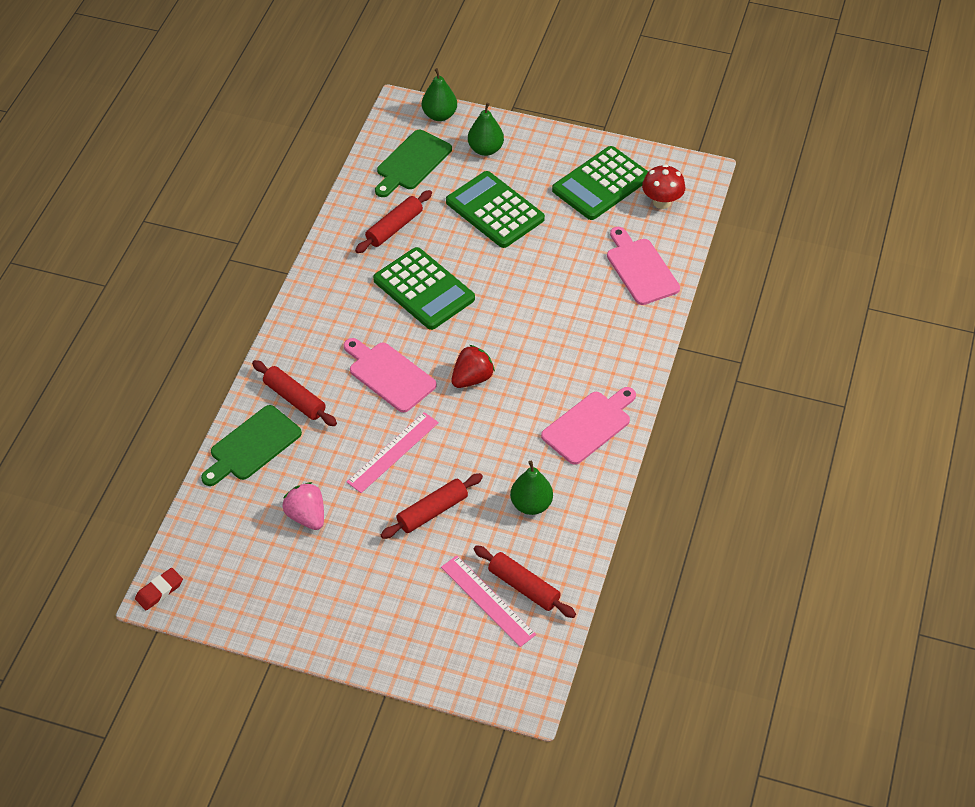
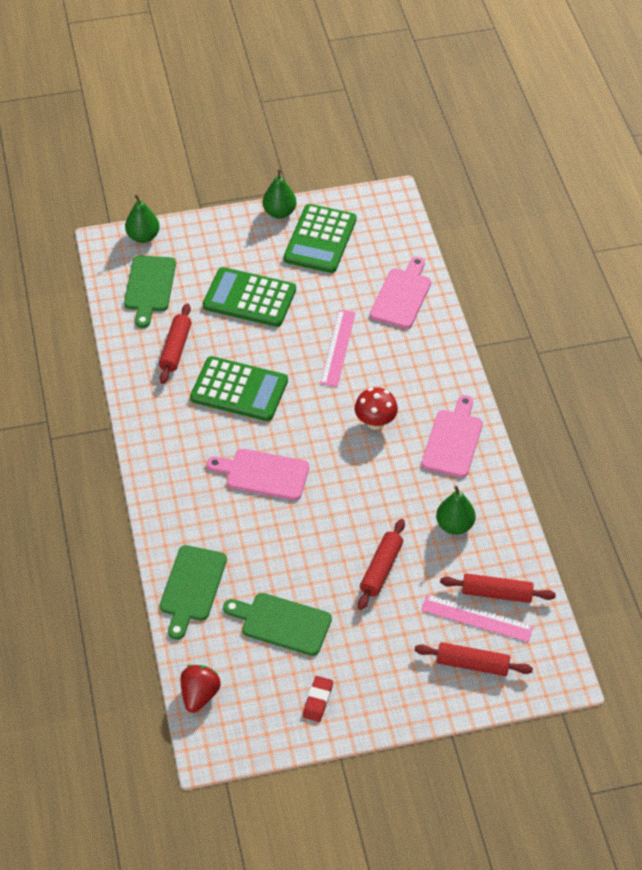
camera: 30 degrees left, 0 degrees up
(159, 591) = (204, 747): red eraser -> red eraser (317, 700)
(294, 399) = (198, 531): red rolling pin -> red rolling pin (472, 664)
(306, 516) = (282, 623): pink strawberry -> green cutting board
(393, 452) = (313, 536): pink ruler -> pink ruler (338, 348)
(472, 378) = (333, 445): red strawberry -> red strawberry (199, 695)
(485, 149) = (204, 250): green pear -> green pear (279, 212)
(640, 269) = (401, 296): pink cutting board -> pink cutting board turned 75 degrees clockwise
(662, 202) = (379, 234): red mushroom -> red mushroom (375, 422)

